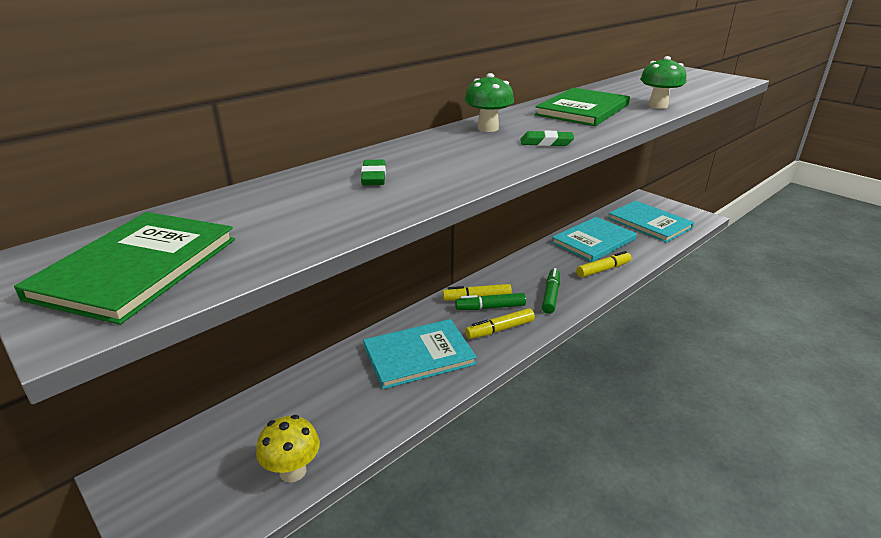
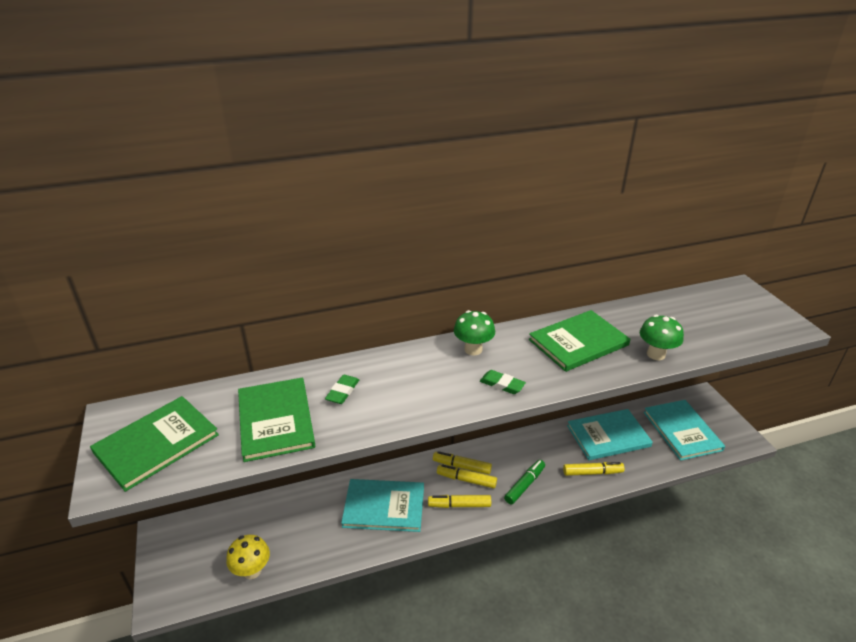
camera: 25 degrees right, 5 degrees up
(308, 212) = (275, 420): none -> green book
(490, 307) = (466, 480): green marker -> yellow marker

